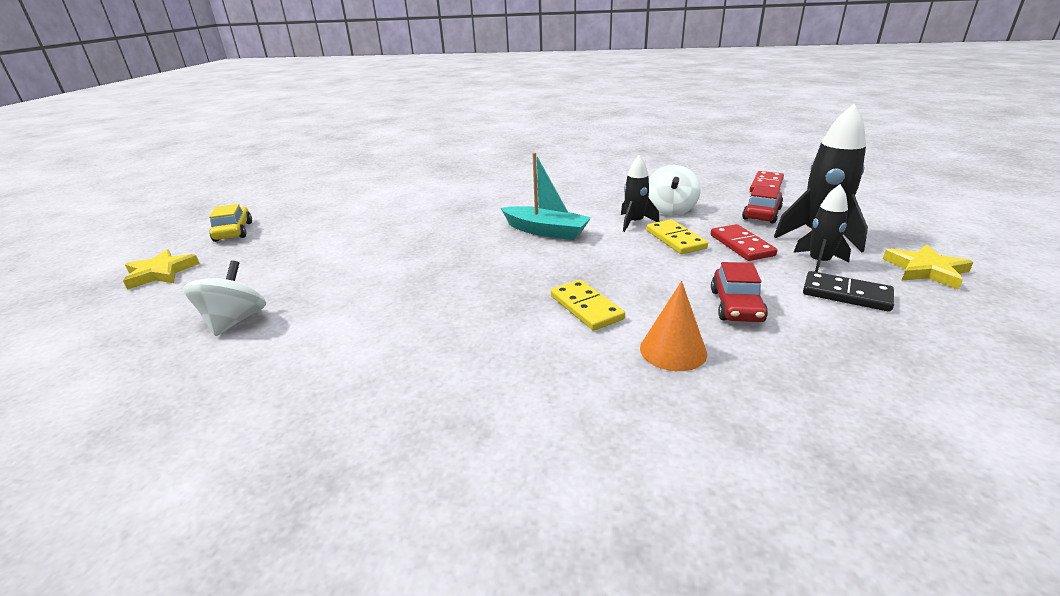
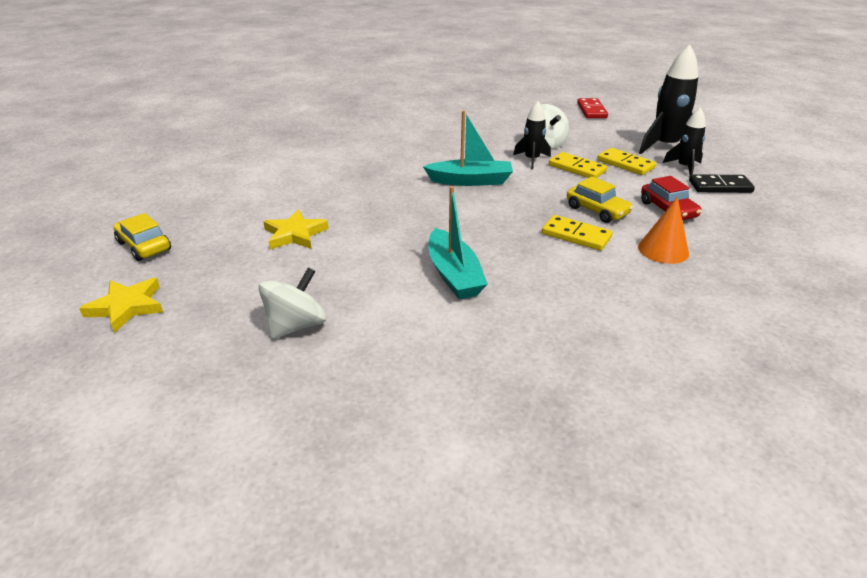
camera: 30 degrees left, 5 degrees up
(235, 321) = (296, 325): white spinning top -> white spinning top turned 60 degrees clockwise
(414, 314) = (454, 275): none -> turquoise boat
(644, 287) = (597, 210): none -> yellow car
(741, 245) = (625, 164): red domino -> yellow domino
(761, 214) = (613, 136): red car -> none
(926, 270) = (745, 160): yellow star -> yellow star (295, 234)

